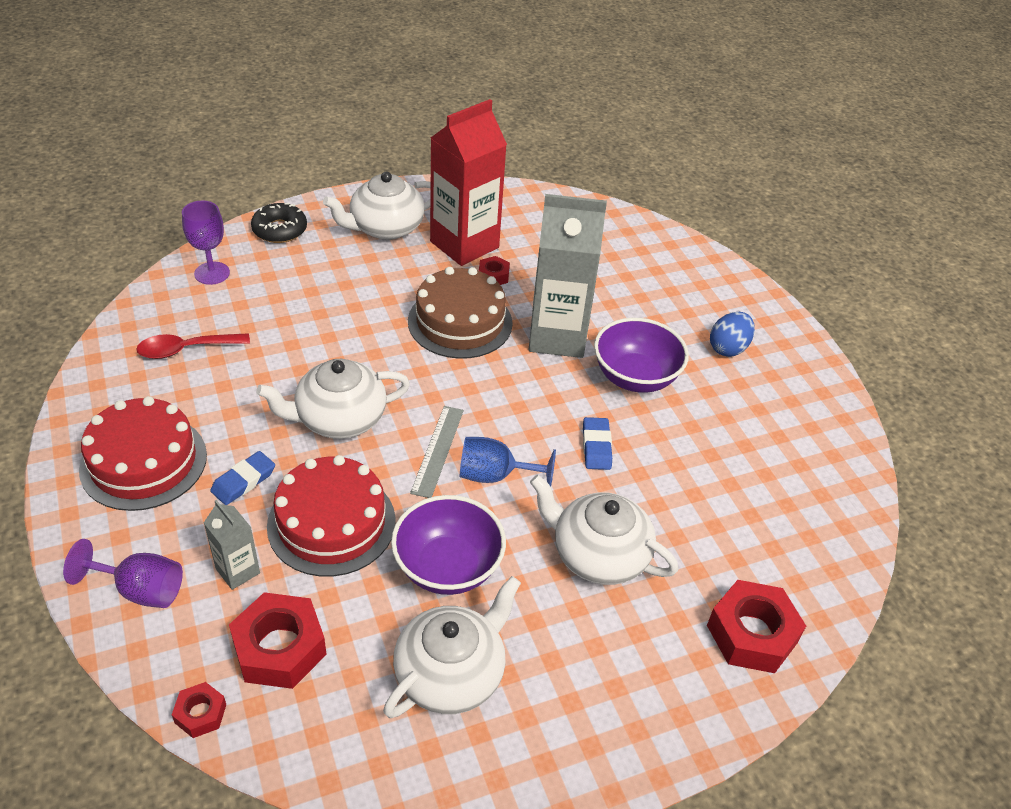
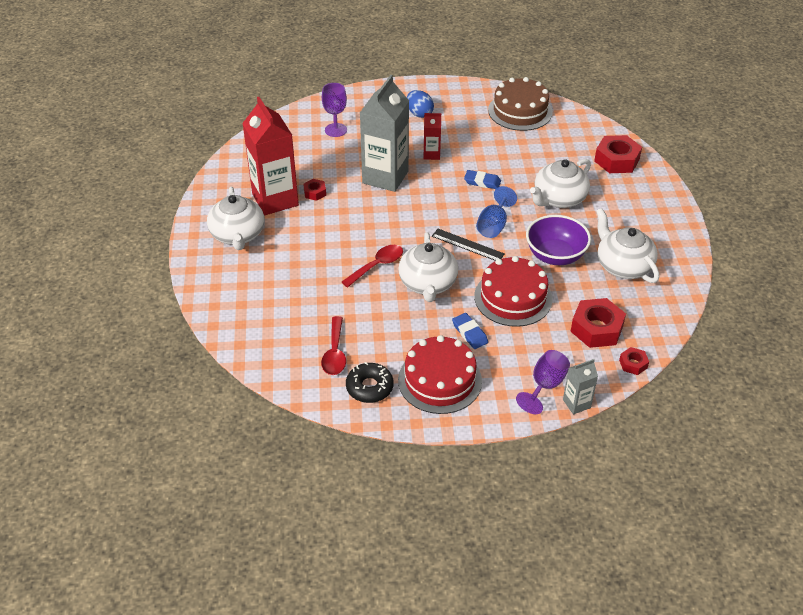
camera: 70 degrees left, 0 degrees up
(212, 273) = (252, 333): purple goblet -> purple goblet (335, 130)
(238, 571) = (540, 341): grey carton -> grey carton (576, 403)
(280, 230) = (214, 291): black donut -> black donut (369, 387)
(363, 360) = (377, 266): none -> red spoon
(437, 450) = (467, 245): grey ruler -> black ruler
(460, 322) = (356, 216): brown cake -> brown cake (520, 111)
(635, 377) = (431, 154): purple bowl -> red carton

